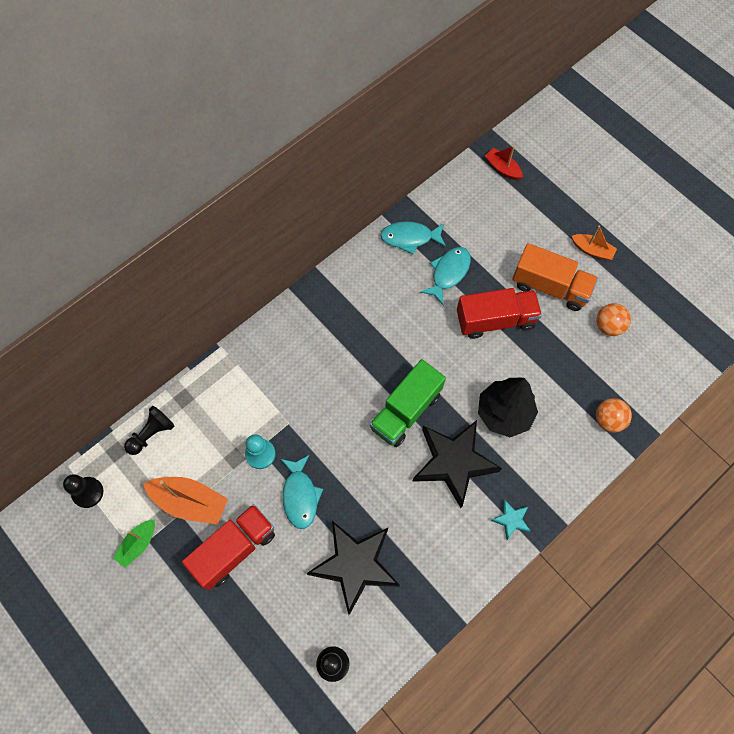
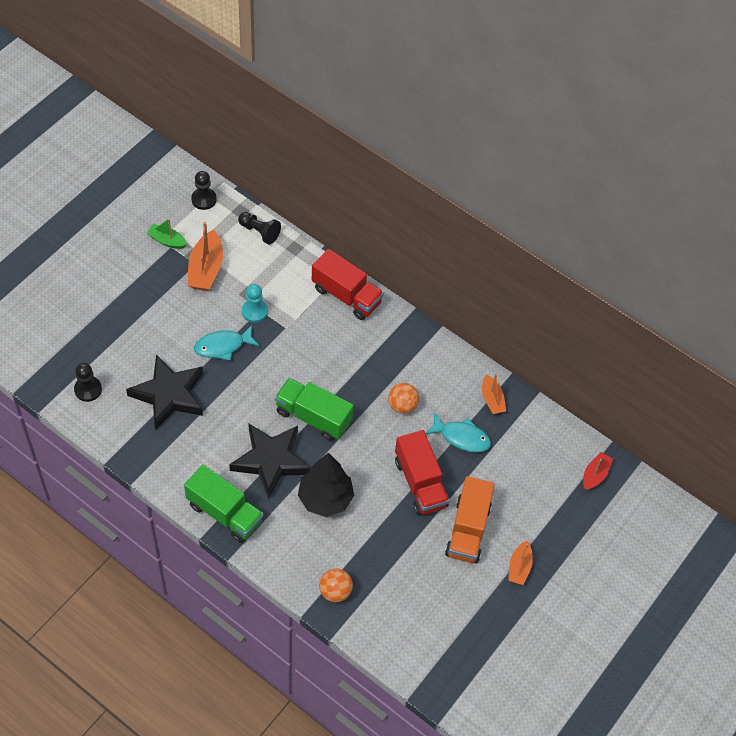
camera: 75 degrees right, 10 degrees down
(234, 549) = (171, 306): red truck -> red truck (346, 295)
(410, 238) = (492, 399): turquoise fish -> orange boat
(511, 520) = (225, 513): turquoise star -> green truck
(608, 326) = (436, 587): orange ball -> orange ball (402, 405)

